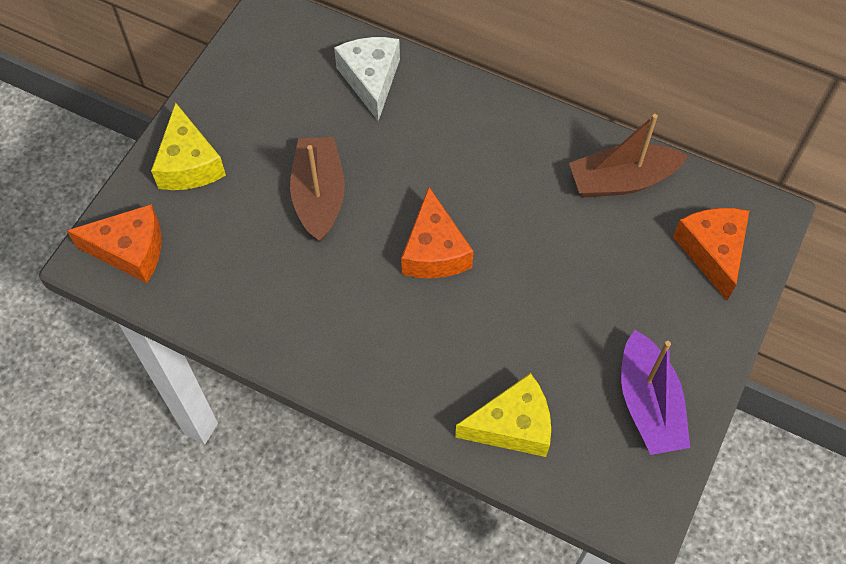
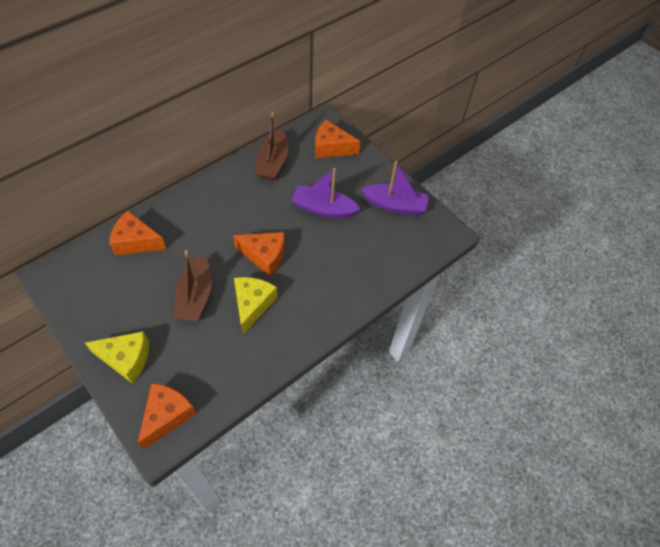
camera: 70 degrees left, 5 degrees down
(319, 195) = (195, 296): brown boat -> brown boat turned 105 degrees counterclockwise
(371, 80) = (136, 241): white cheese -> orange cheese
(512, 426) = (380, 263): yellow cheese -> yellow cheese (252, 305)
(572, 294) = (323, 209): none -> purple boat

